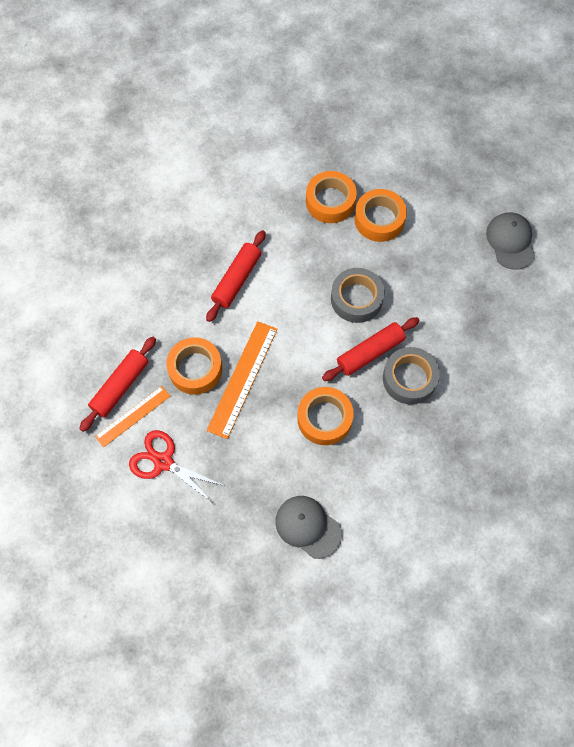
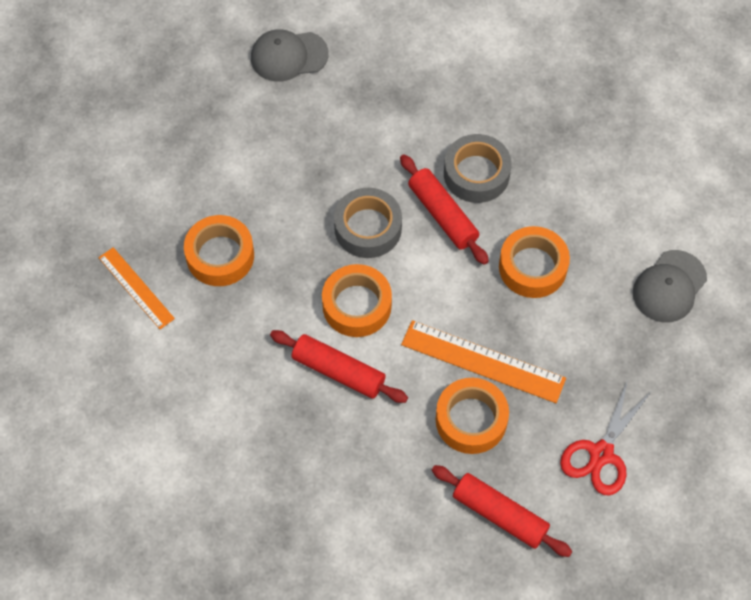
camera: 90 degrees left, 5 degrees down
(133, 416) = (541, 495): orange ruler -> orange ruler (136, 288)
(379, 219) = (251, 198): orange tape -> orange tape (357, 305)

